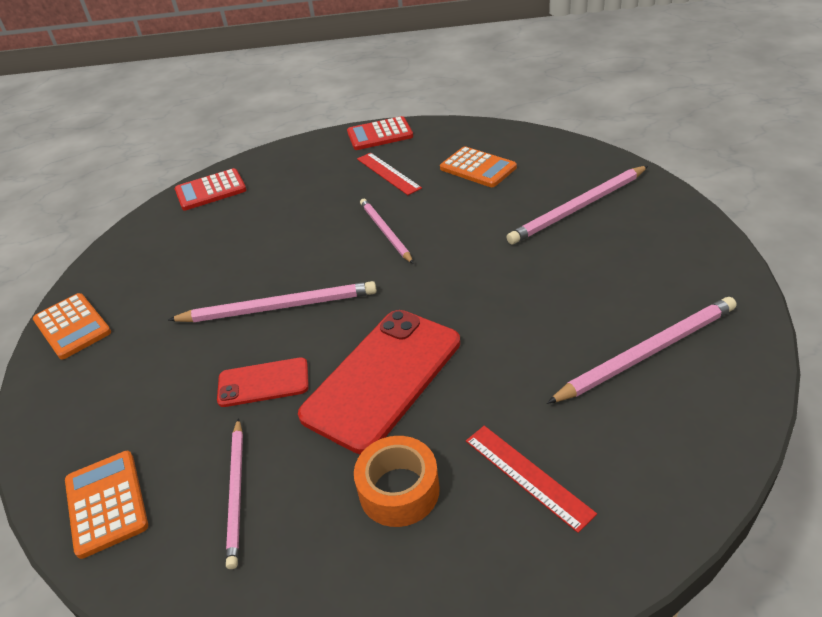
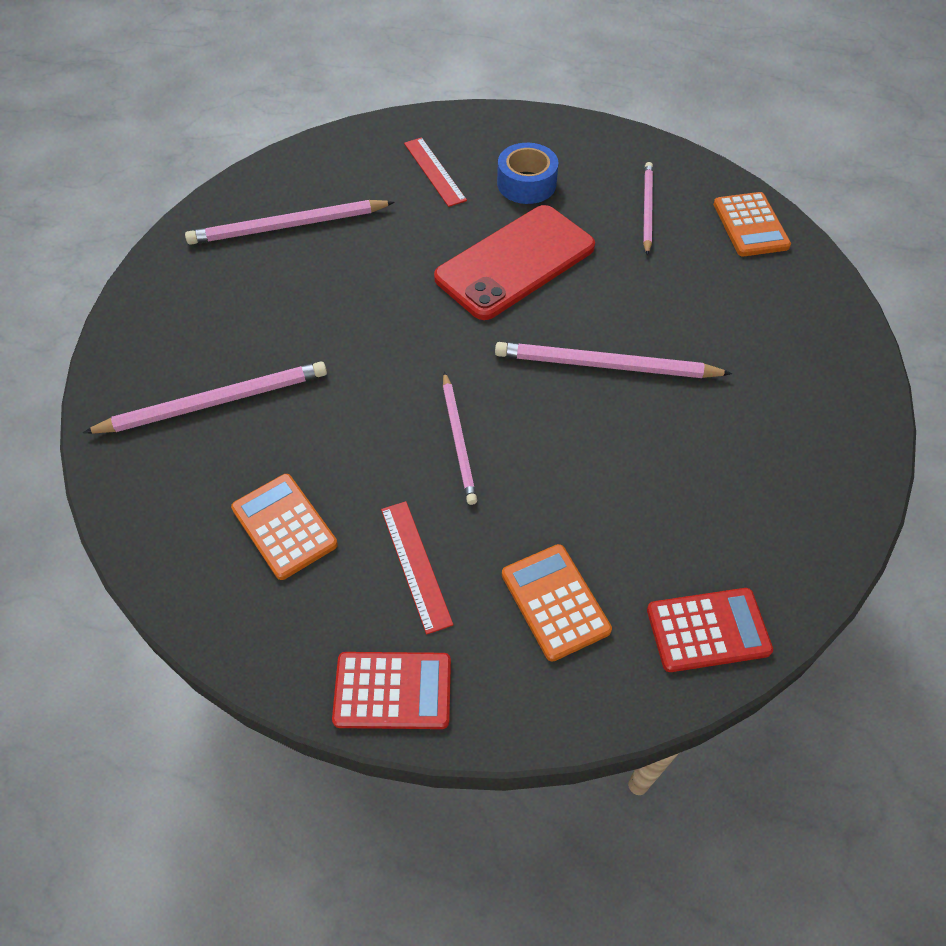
camera: 170 degrees left, 15 degrees up
(72, 326) = (850, 409): orange calculator -> orange calculator (555, 602)
(263, 383) = (624, 286): red phone -> none
(399, 490) = (526, 184): orange tape -> blue tape

